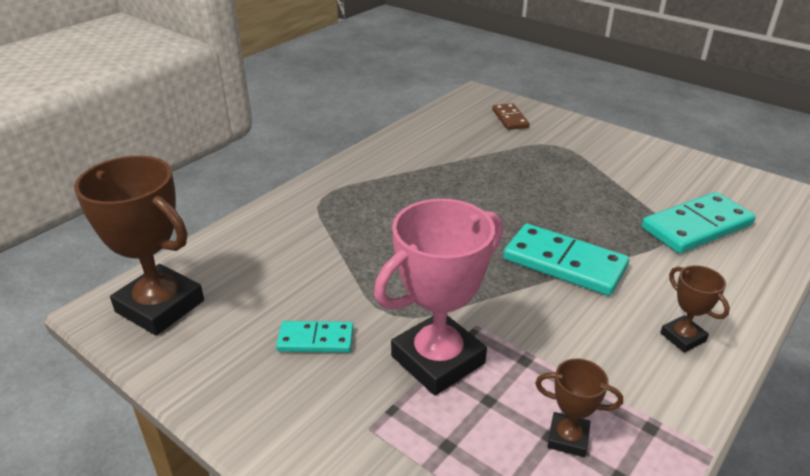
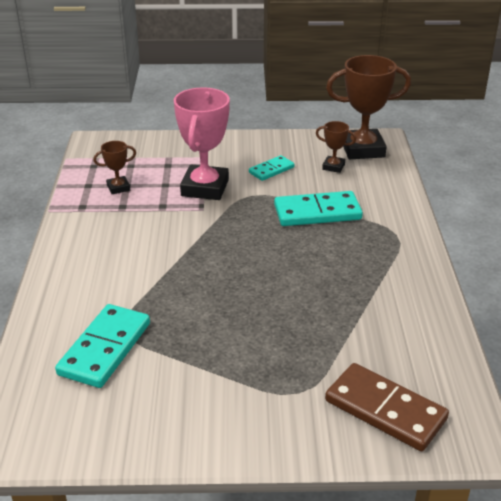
camera: 140 degrees right, 0 degrees up
(510, 119) = (385, 410): brown domino -> brown domino, size x1.75
(564, 263) = (184, 266): turquoise domino -> turquoise domino (317, 212)
(683, 337) = (82, 254): brown trophy -> brown trophy (333, 167)

